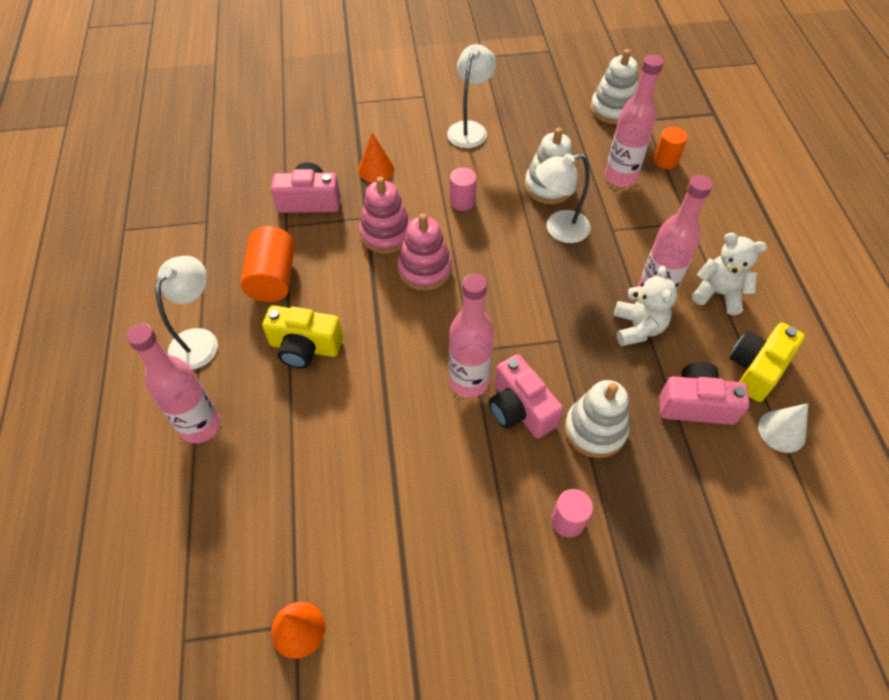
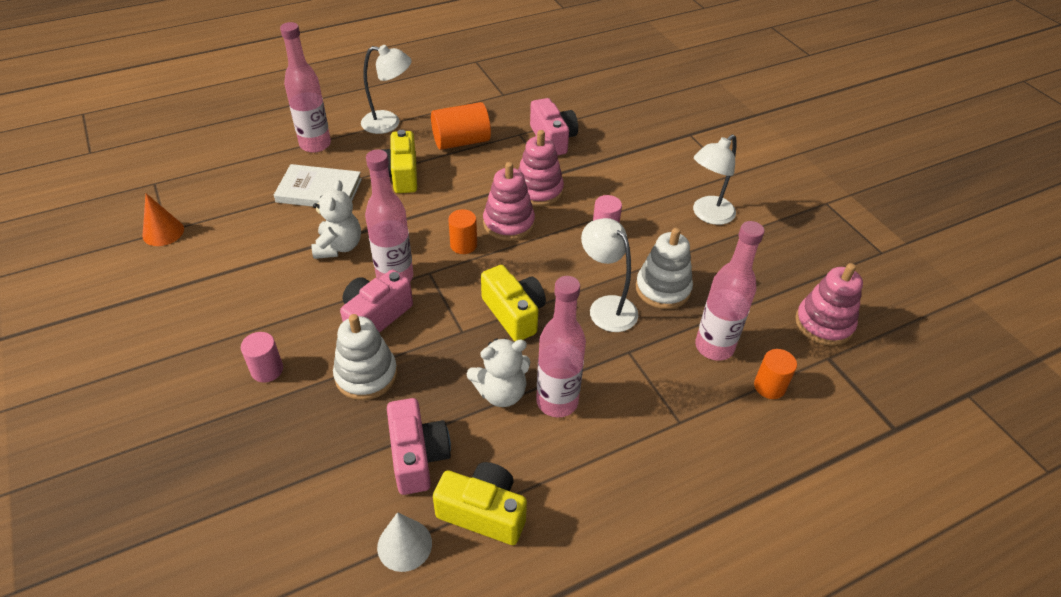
camera: 70 degrees right, 10 degrees down
(295, 433) = (319, 190): none -> white book
(376, 169) = (613, 167): orange cone -> none
(442, 313) = (463, 245): none -> orange cylinder
(470, 129) = (708, 215): white lamp -> white lamp turned 135 degrees clockwise
(548, 296) = (514, 313): none -> yellow camera
(612, 109) = (824, 324): white stacking toy -> pink stacking toy
(718, 294) = (580, 463): white teddy bear -> white teddy bear (339, 247)

